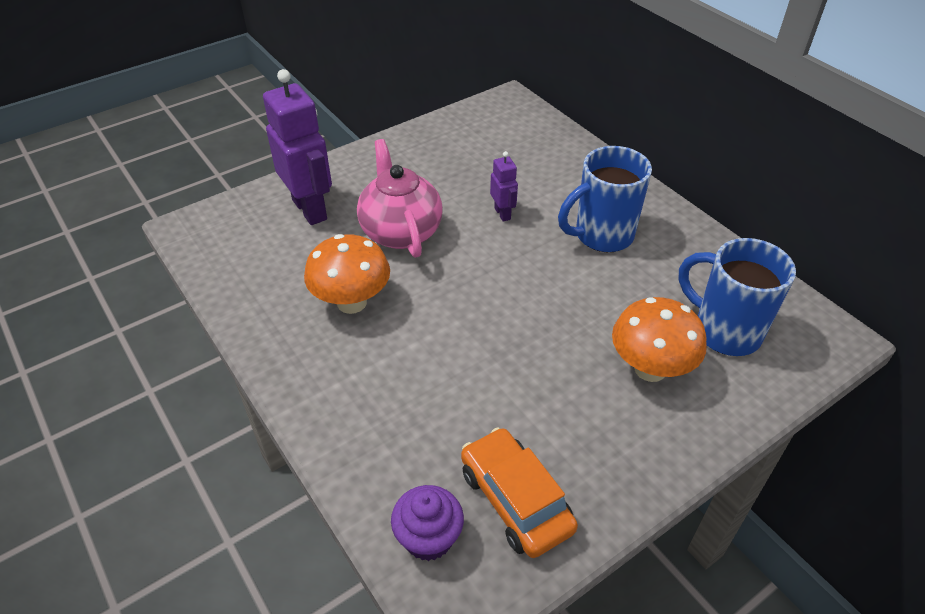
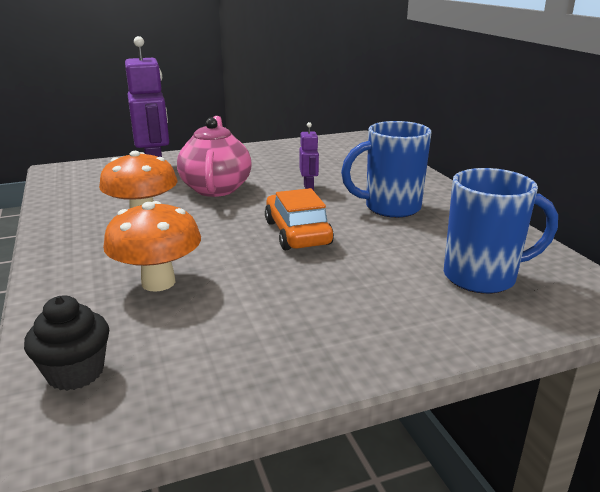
camera: 15 degrees right, 20 degrees down
(428, 538) = (75, 372): purple cupcake -> black cupcake
(515, 500) = (185, 360): orange car -> orange car (297, 233)
(650, 369) = (389, 291): orange mushroom -> orange mushroom (158, 282)
(724, 331) = (482, 277): blue mug -> blue mug turned 120 degrees clockwise

